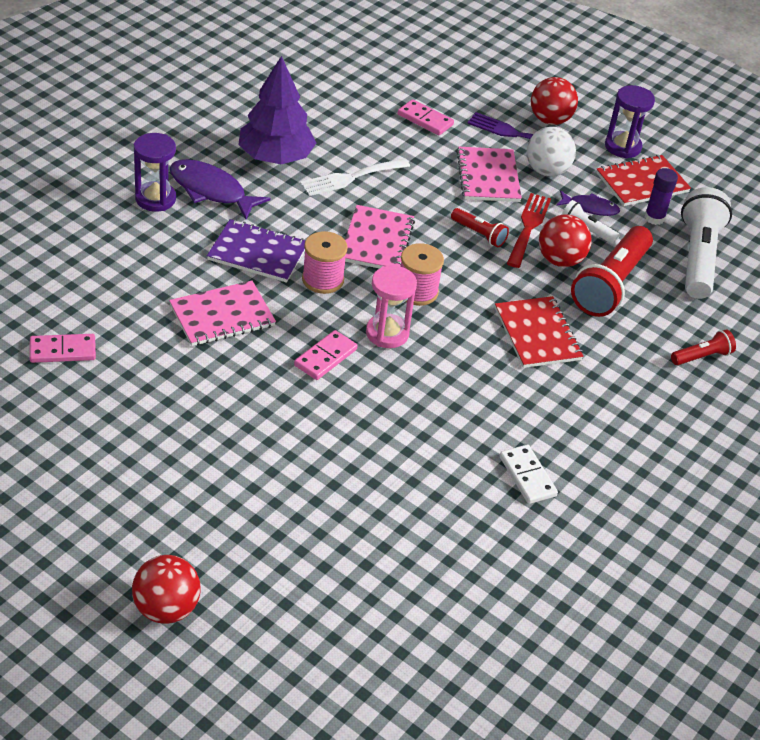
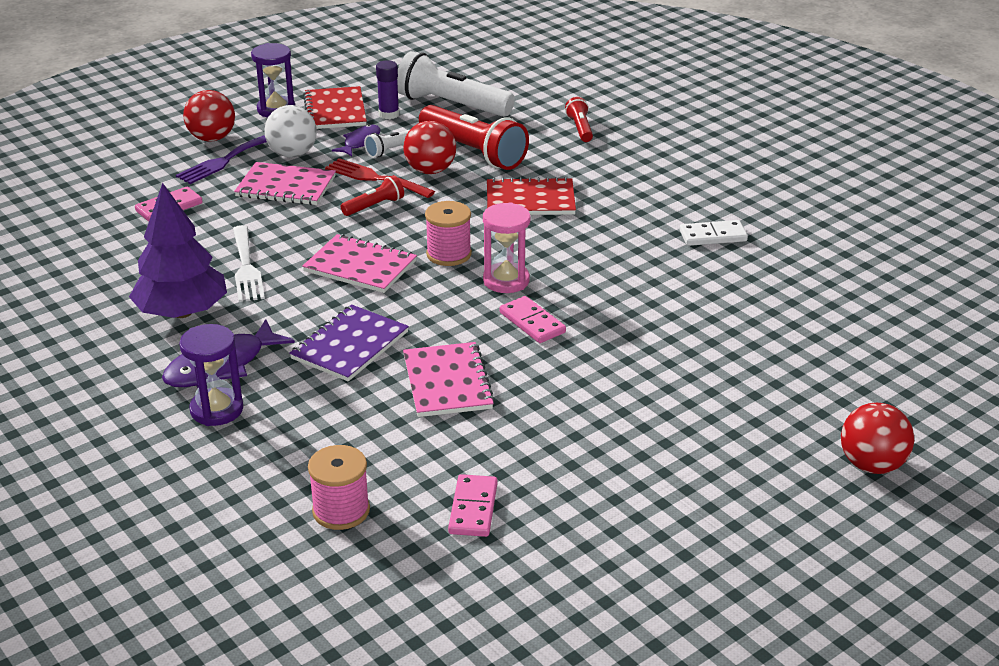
camera: 70 degrees left, 10 degrees down
(322, 279) = (410, 308): pink spool -> pink spool (341, 511)

